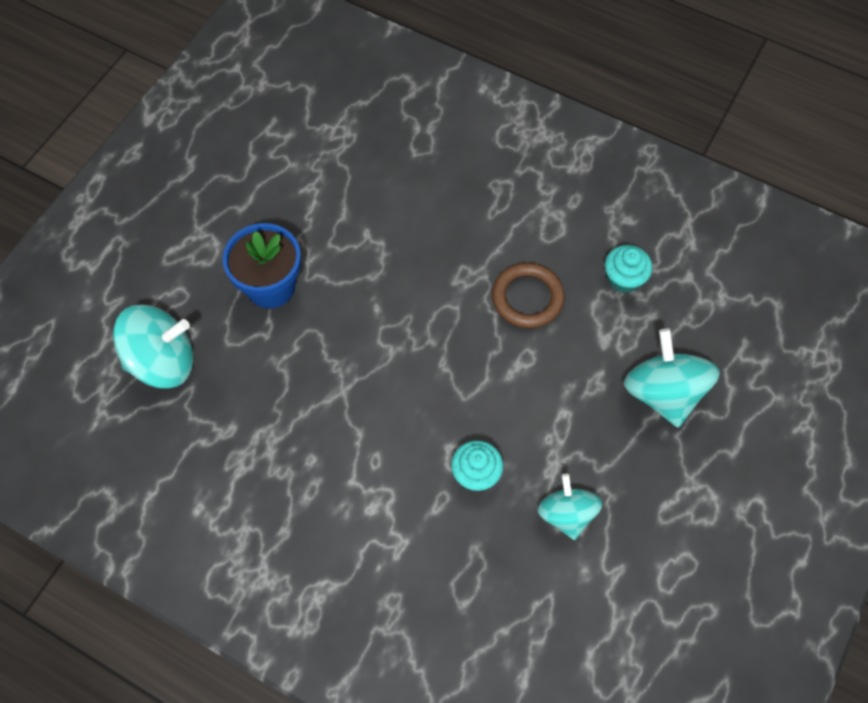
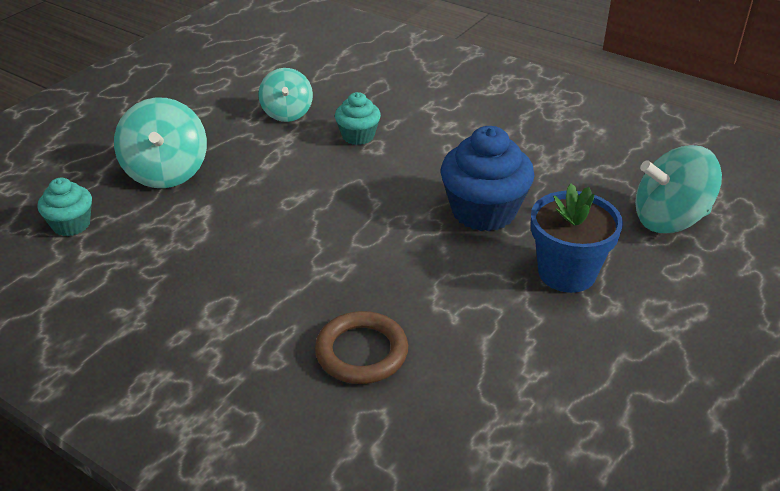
camera: 175 degrees left, 25 degrees down
(339, 359) = (483, 211): none -> blue cupcake
(527, 298) = (273, 246): brown ring -> brown ring (361, 352)
(624, 278) = (158, 256): turquoise cupcake -> turquoise cupcake (71, 224)

